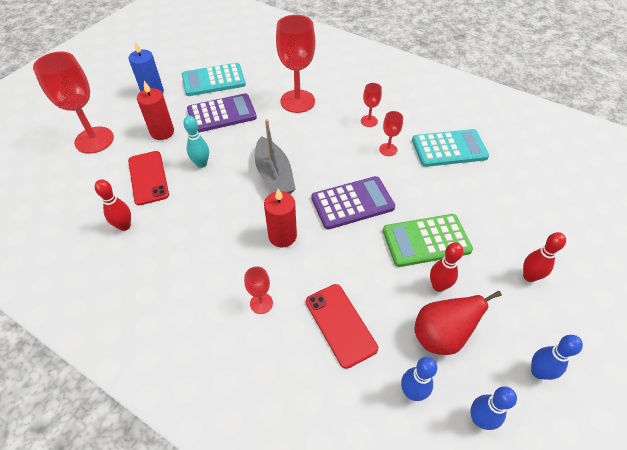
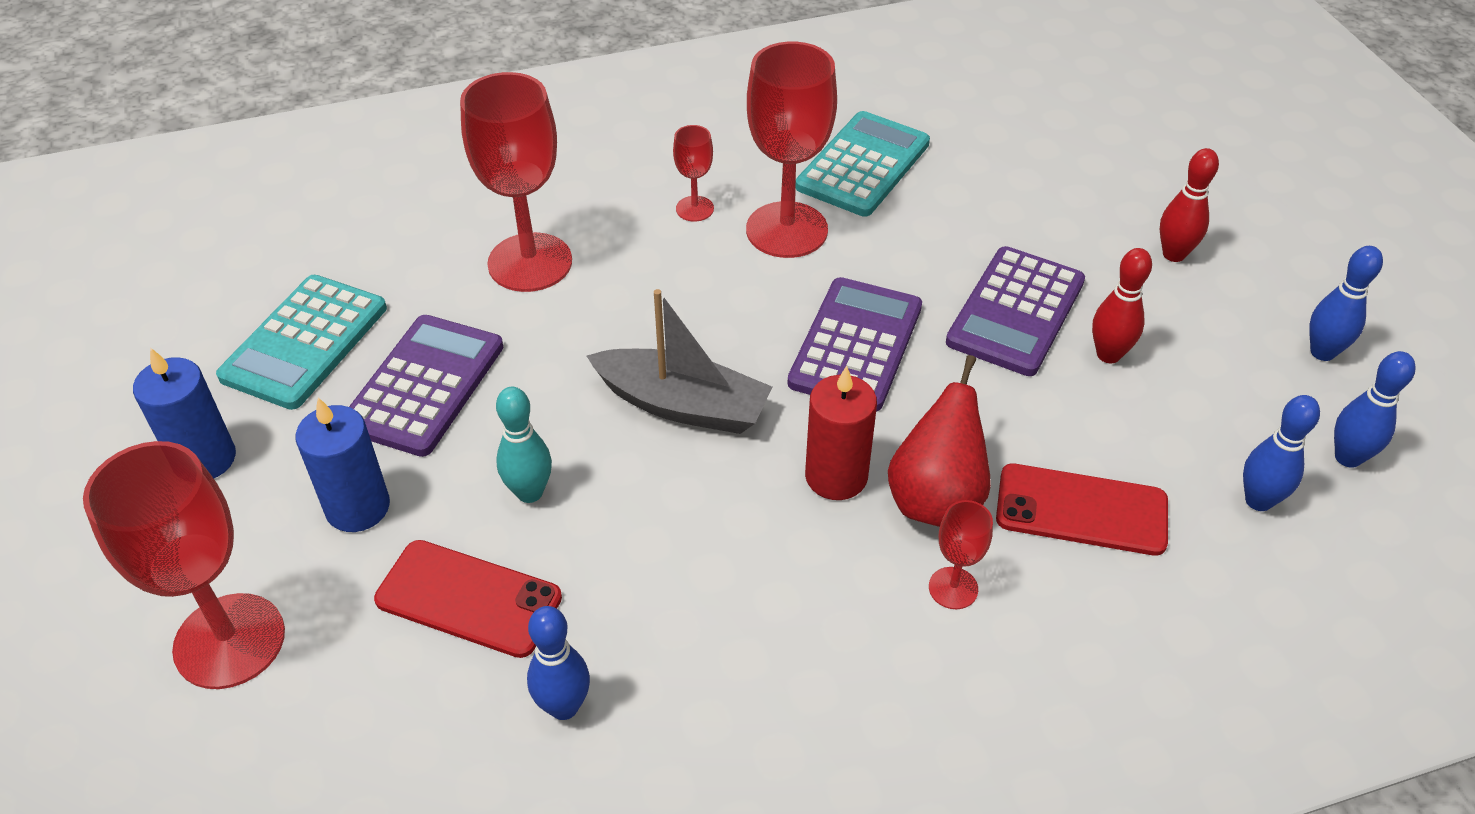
camera: 50 degrees left, 5 degrees down
(124, 226) = (564, 706): red bowling pin -> blue bowling pin
(162, 132) = (358, 507): red candle -> blue candle
(388, 149) = (786, 230): red goblet -> red goblet, size x2.12
(426, 240) = (1016, 312): green calculator -> purple calculator
(440, 336) = (1193, 409): red pear -> red pear (935, 499)

